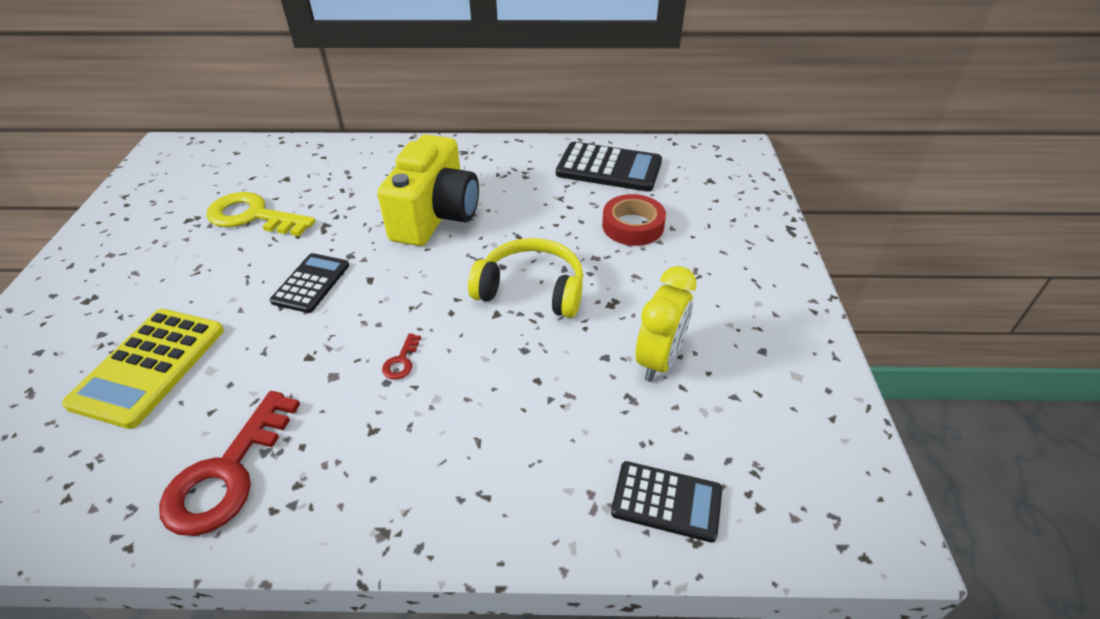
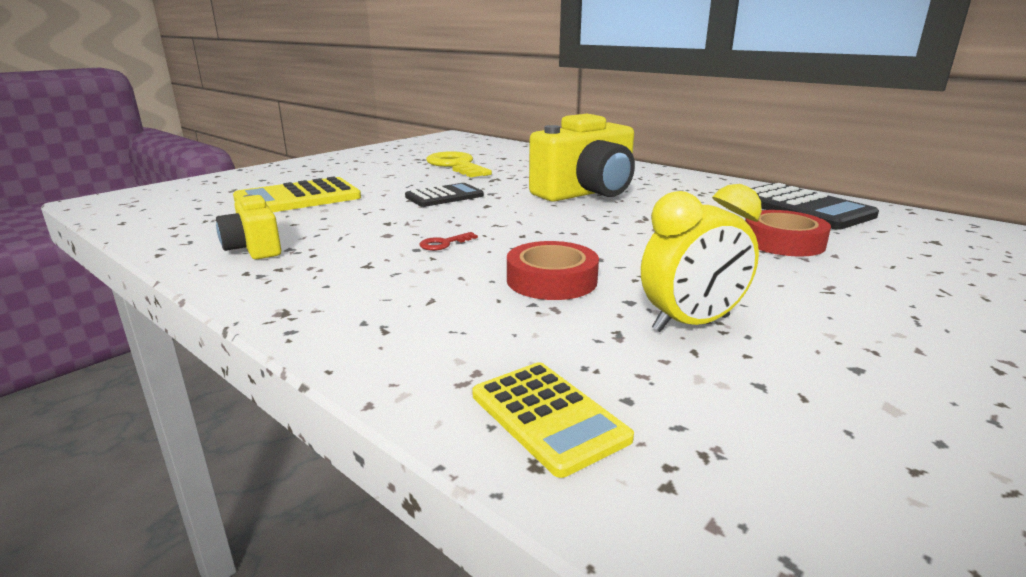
camera: 40 degrees right, 20 degrees down
(227, 474) = (254, 248): red key -> yellow camera
(531, 289) = (613, 245): yellow headphones -> none
(535, 363) = (551, 280): none -> red tape
(666, 501) = (548, 417): black calculator -> yellow calculator

